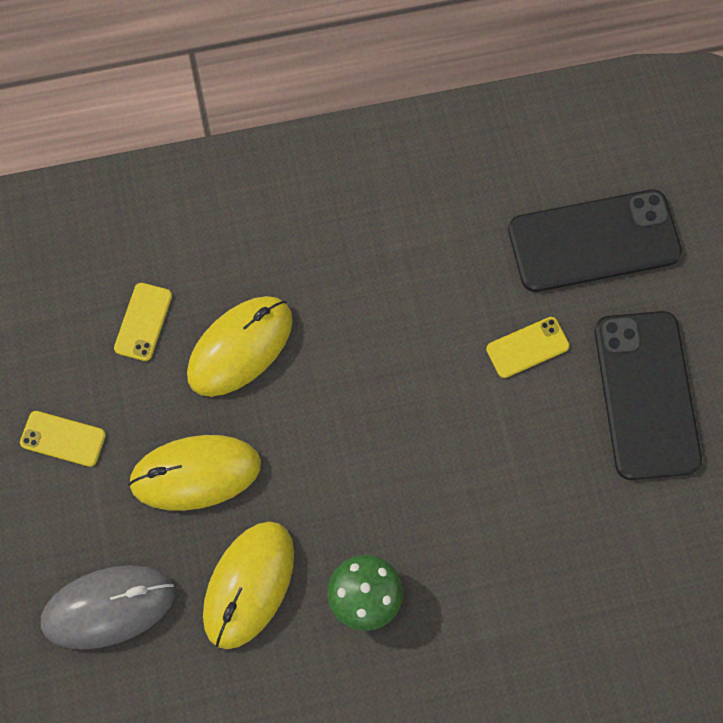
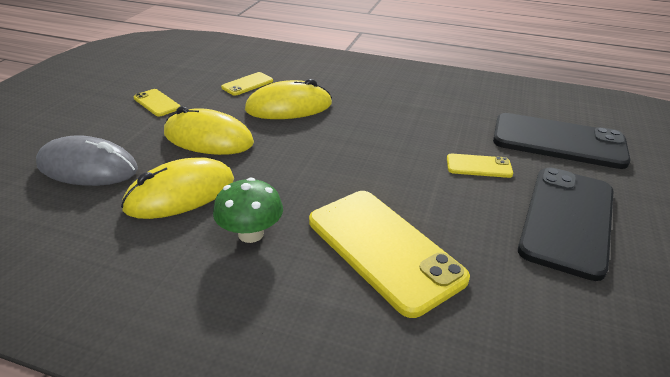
camera: 30 degrees right, 35 degrees down
(499, 541) = (384, 249): none -> yellow phone

